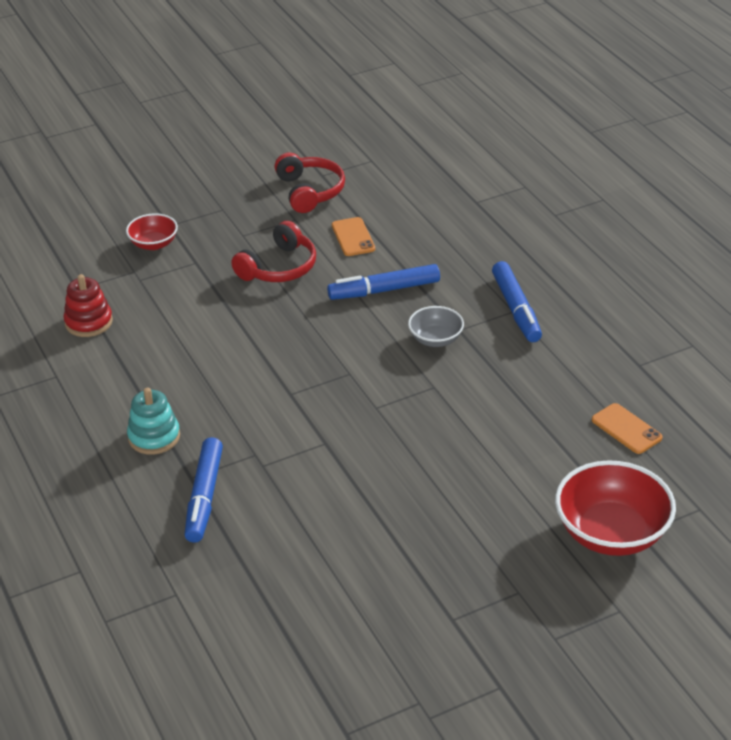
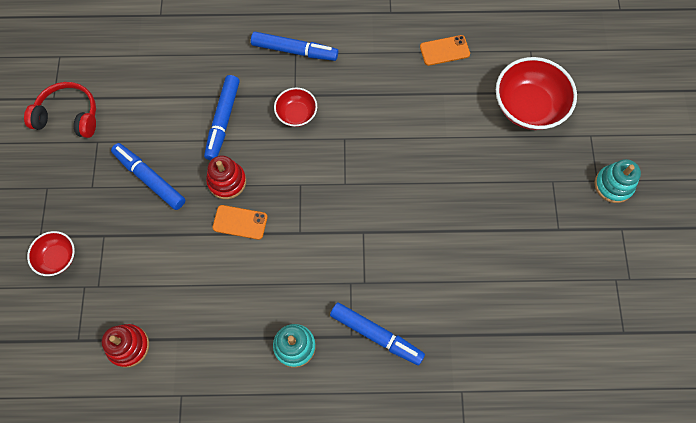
camera: 65 degrees left, 30 degrees up
(278, 267) = (150, 179): red headphones -> blue marker
(314, 319) = (227, 181): none -> red stacking toy
(353, 237) = (147, 112): orange phone -> orange phone (240, 222)
(435, 339) = (296, 114): grey bowl -> red bowl
(560, 658) = (613, 185): none -> turquoise stacking toy

